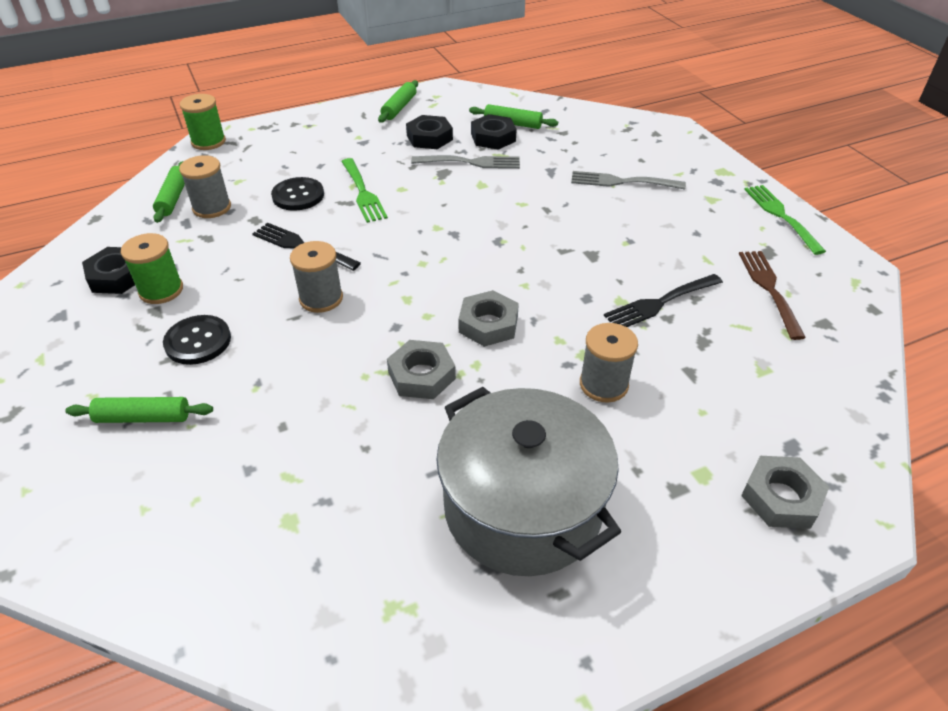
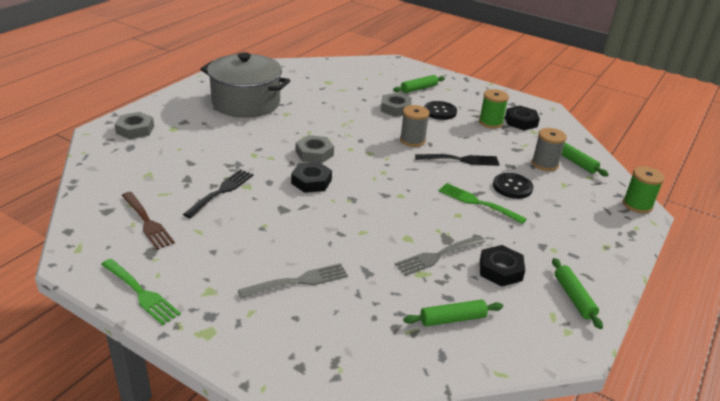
camera: 145 degrees right, 10 degrees down
(421, 375) = (326, 126): grey nut -> grey nut (395, 108)
(493, 137) = (450, 292): black nut -> black nut (311, 181)
(603, 384) = (235, 145): grey spool -> none

